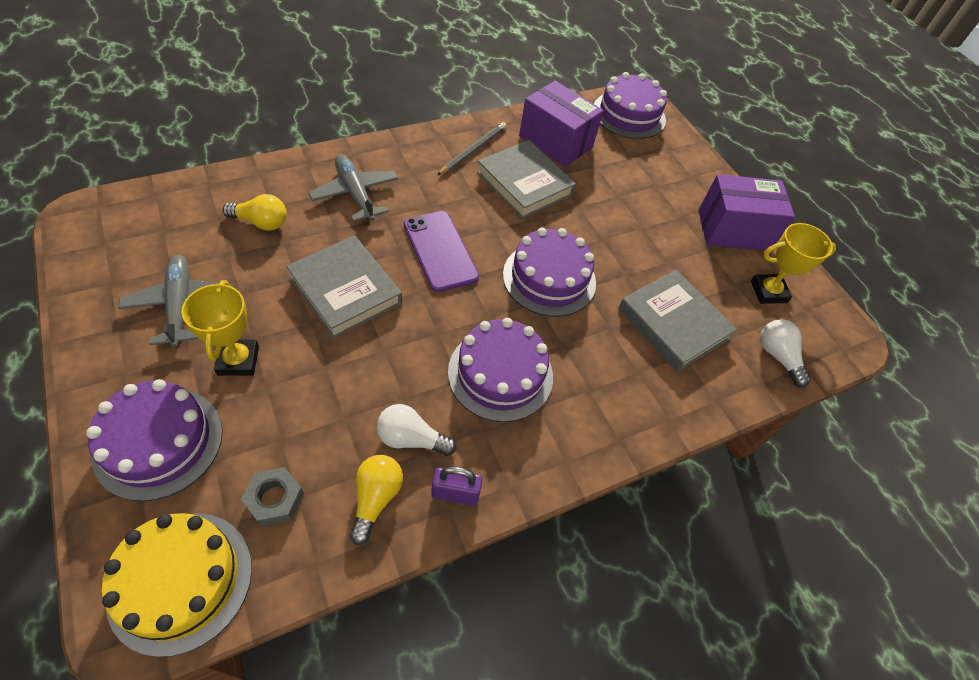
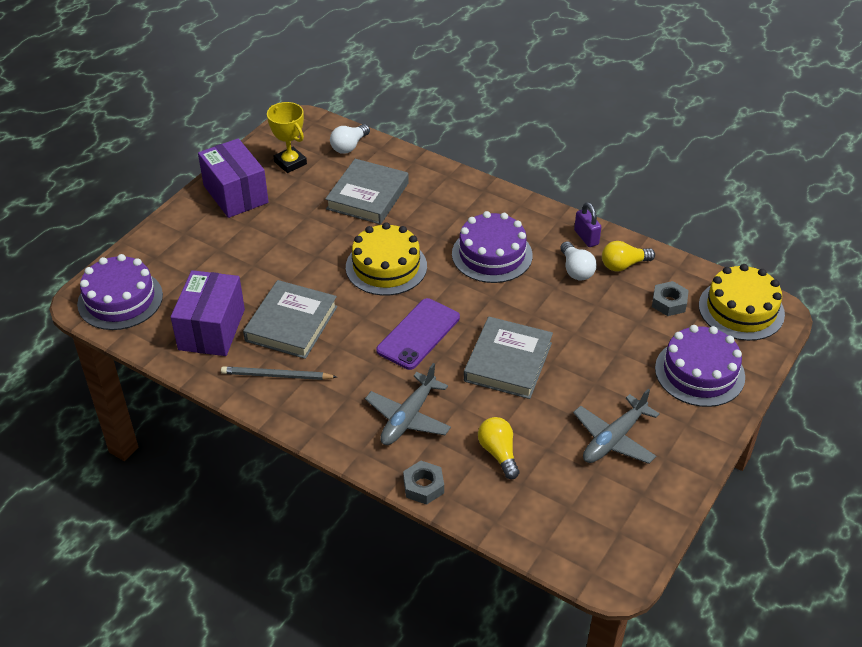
camera: 115 degrees left, 10 degrees down
(238, 360) = (616, 377): yellow trophy -> none
(284, 166) = (423, 486): none -> grey nut
(549, 278) = (386, 266): purple cake -> yellow cake

